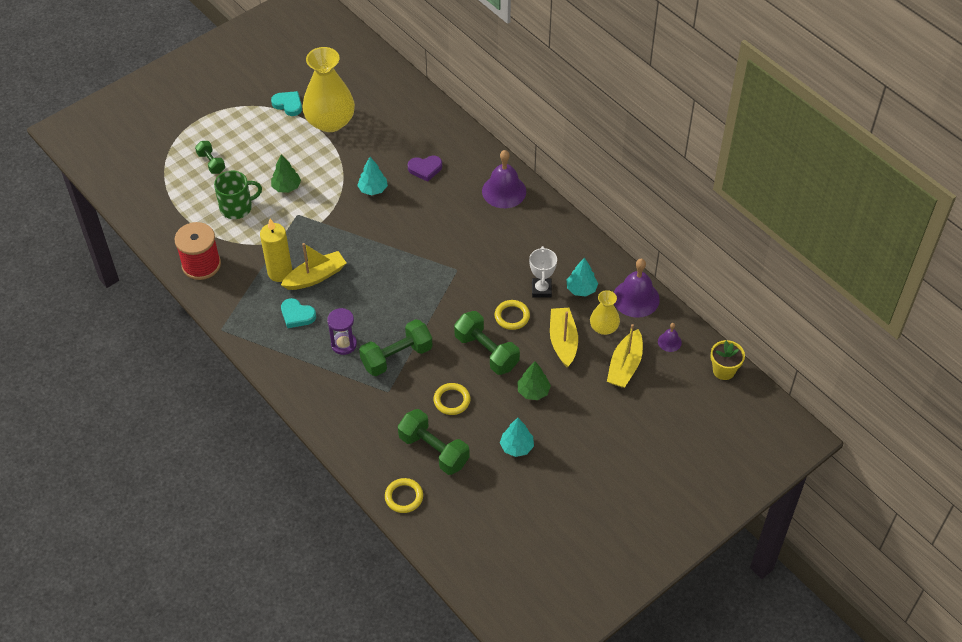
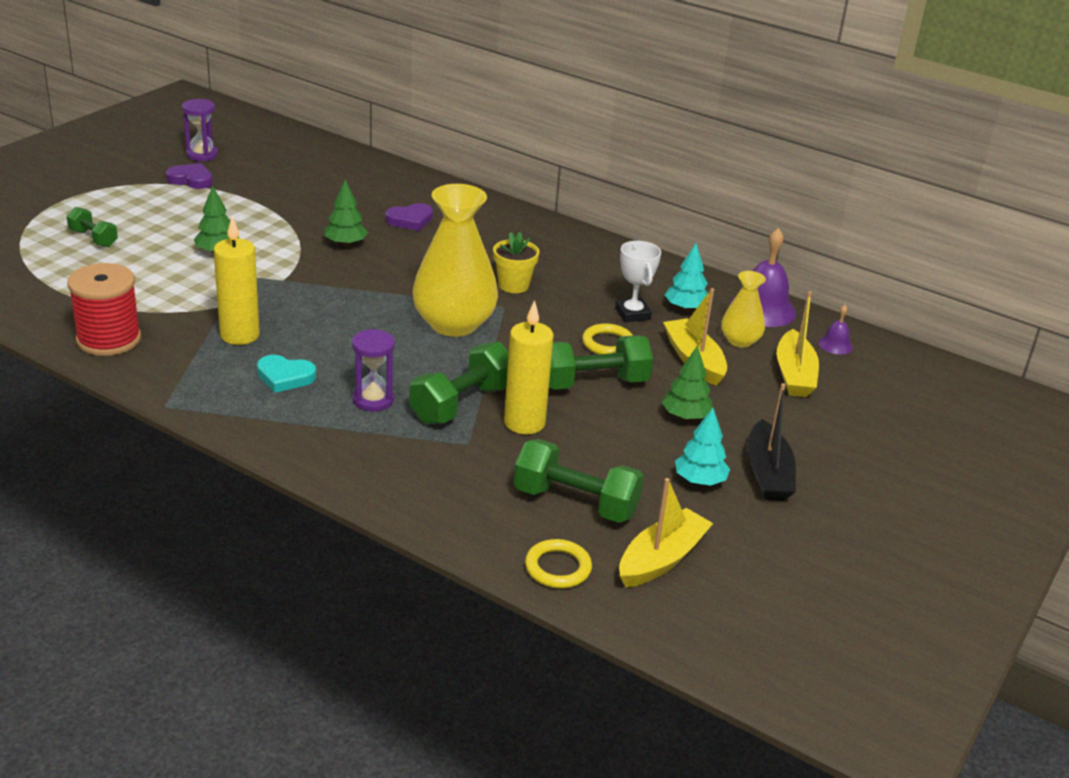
camera: 20 degrees left, 20 degrees down
(237, 207) = (148, 277): green mug -> none
(288, 105) = (191, 179): turquoise heart -> purple heart
(302, 76) = (202, 155): none -> purple hourglass
(315, 277) = (297, 334): yellow boat -> yellow boat (661, 559)
(330, 121) = (257, 190): yellow vase -> yellow vase (454, 324)
(373, 189) = (345, 243): turquoise tree -> green tree
(429, 380) = (524, 423): none -> yellow candle
(452, 400) = (571, 441): yellow ring -> none
(486, 352) = (593, 383): green dumbbell -> green dumbbell turned 45 degrees counterclockwise
(504, 191) = (527, 231): purple bell -> none
(562, 449) = (768, 473): none -> black boat
(723, 370) = (925, 364): yellow flower pot -> yellow flower pot (513, 285)

